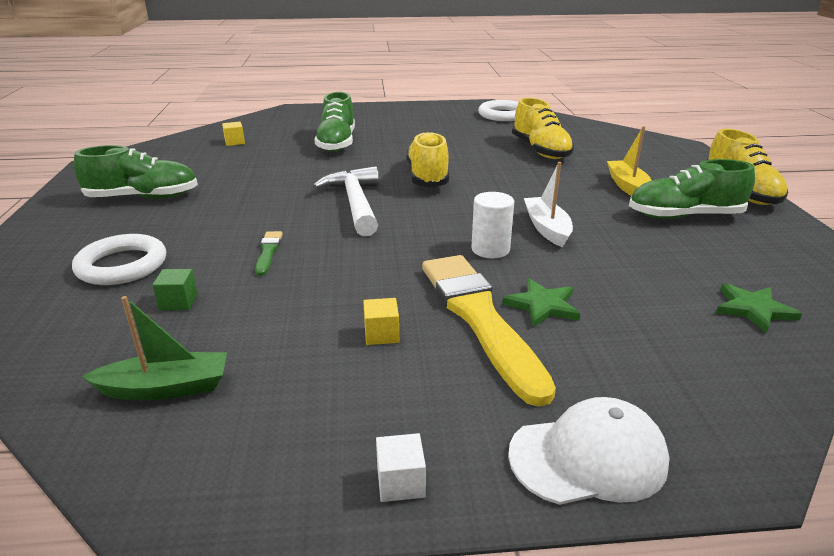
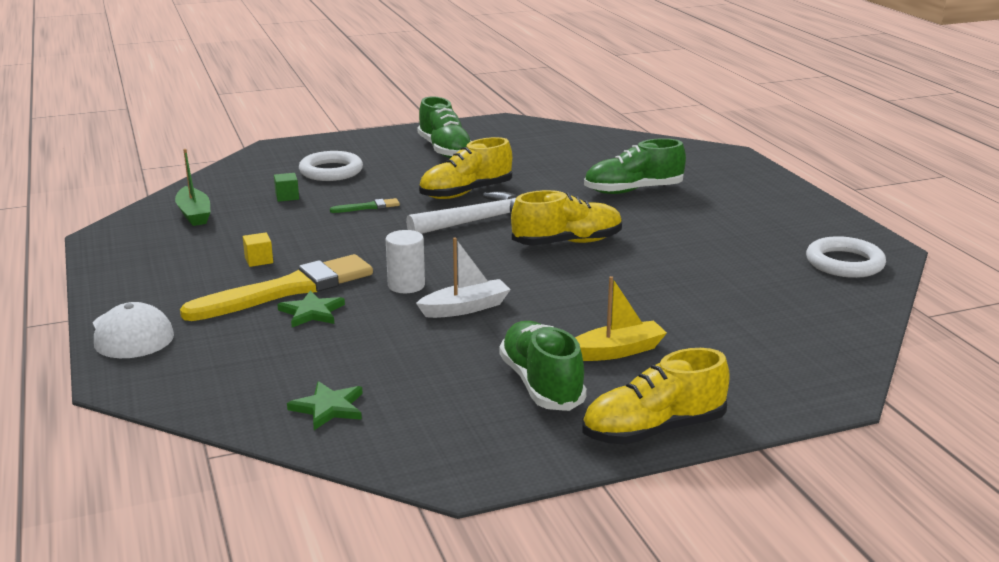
camera: 75 degrees right, 5 degrees down
(234, 142) = (597, 151): yellow cube -> none
(400, 482) = (115, 283): white cube -> none
(540, 150) = (708, 295): yellow shoe -> yellow shoe (466, 193)

